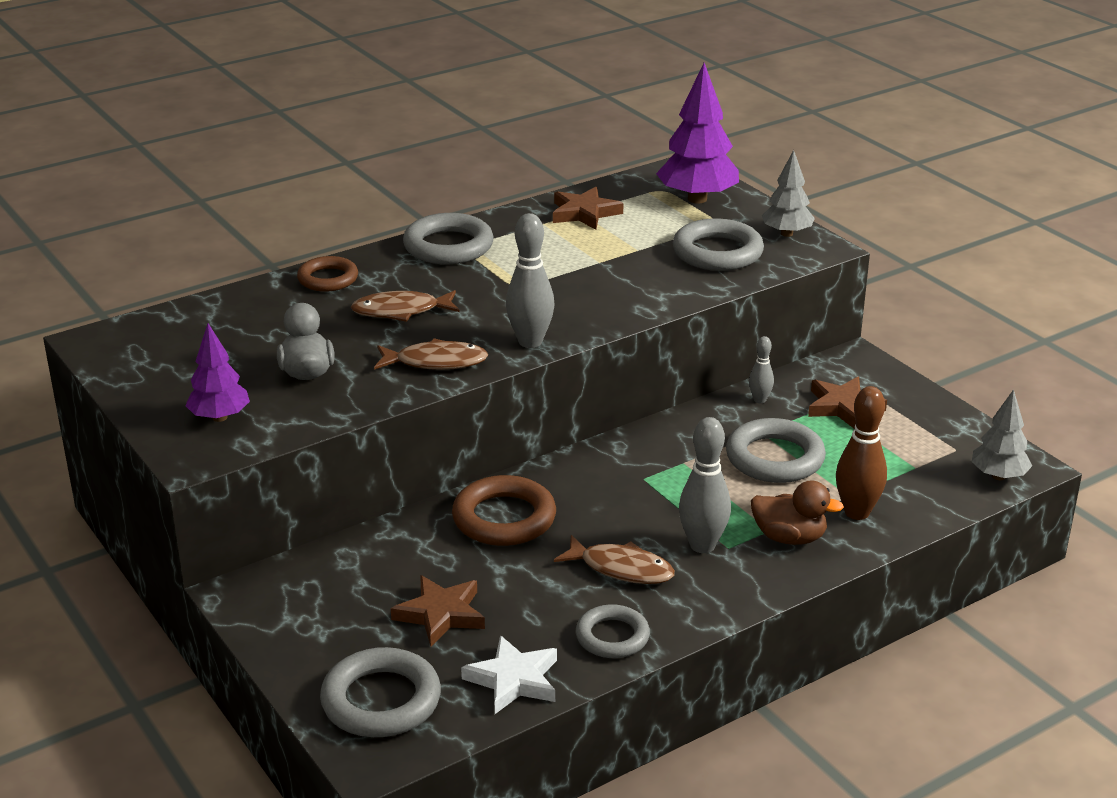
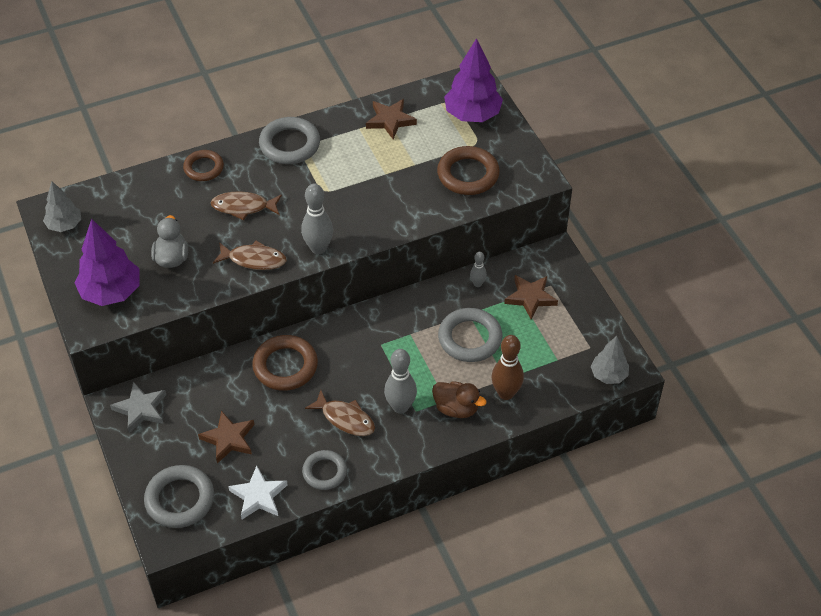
camera: 10 degrees right, 20 degrees up
(219, 417) = (111, 292): purple tree -> purple tree, size x1.65
(284, 594) = (141, 409): none -> grey star
(717, 252) = (468, 174): grey ring -> brown ring
(786, 234) = (522, 161): grey tree -> grey tree (64, 225)

